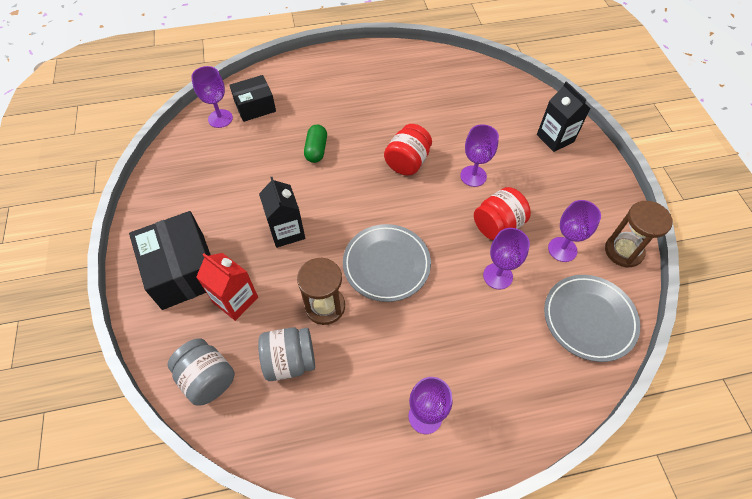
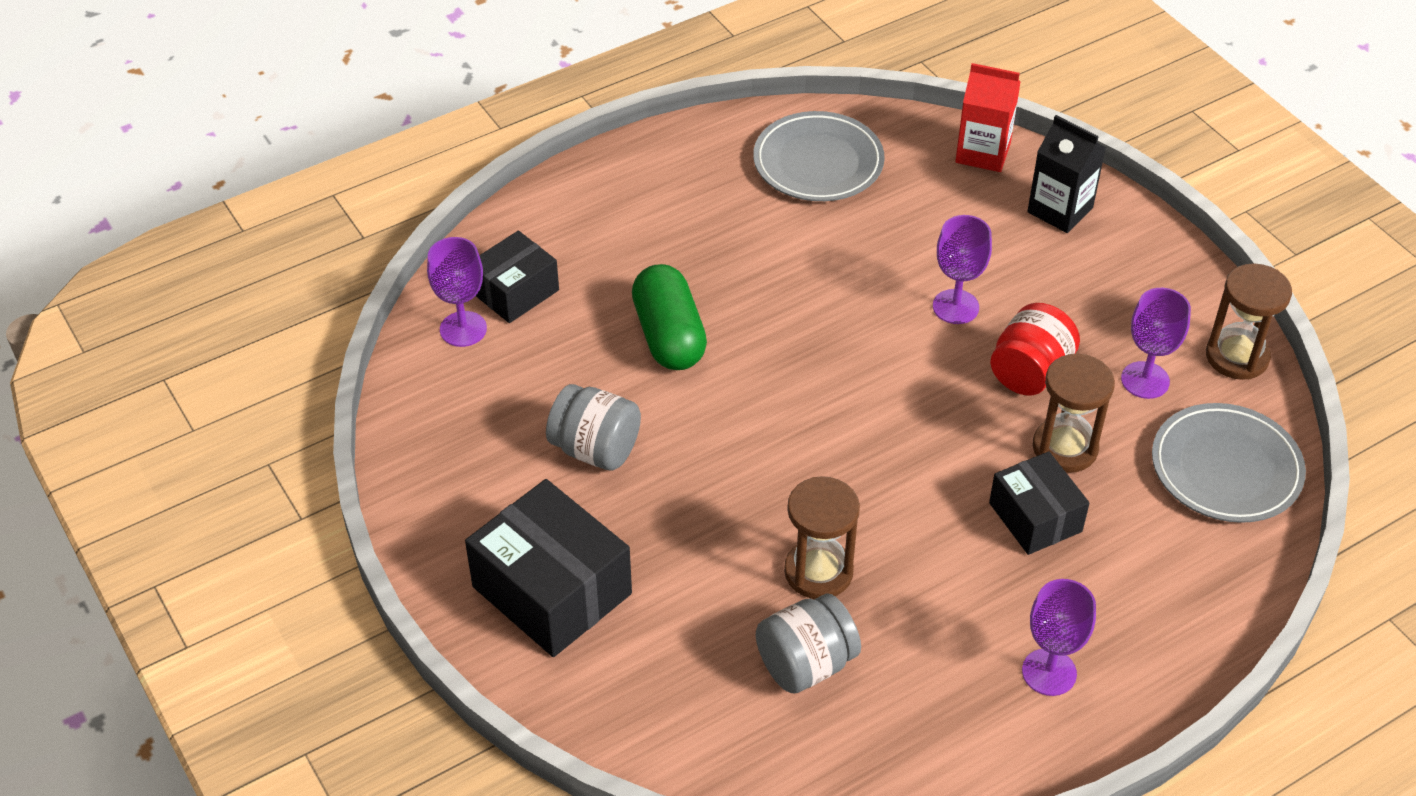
camera: 20 degrees left, 10 degrees down
(208, 378) = (690, 729): grey jar -> grey jar (595, 449)
(235, 300) = (667, 606): red carton -> red carton (983, 152)
(287, 231) = (692, 479): black carton -> none
(316, 150) = (669, 336): green capsule -> green capsule, size x1.56
(386, 264) = (883, 482): grey plate -> grey plate (818, 162)
(407, 162) = (836, 314): red jar -> none
(461, 313) = (1035, 517): none -> black box
(497, 276) = (1065, 448): purple goblet -> brown hourglass

